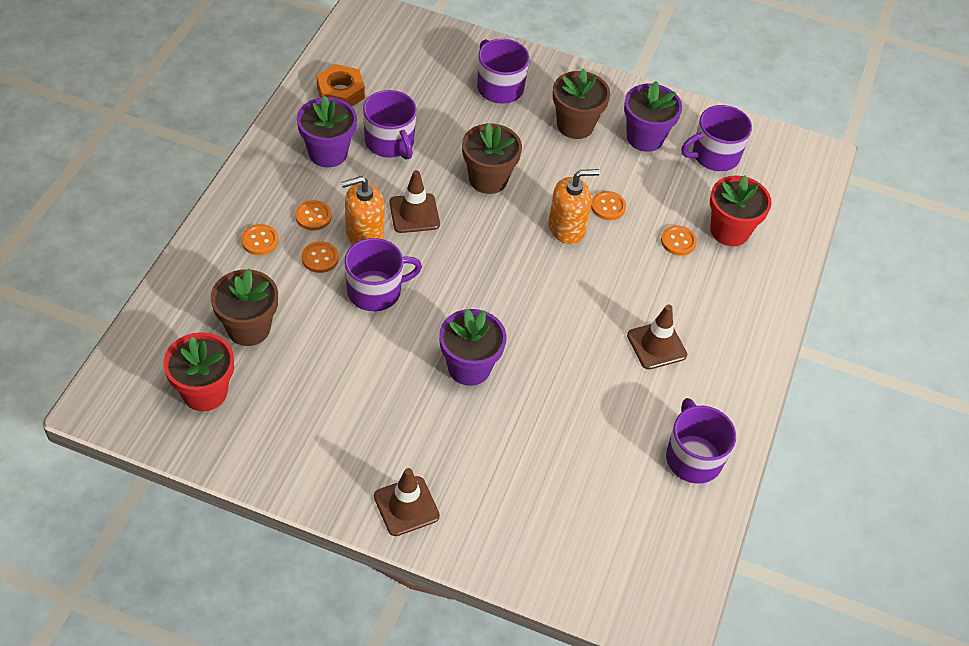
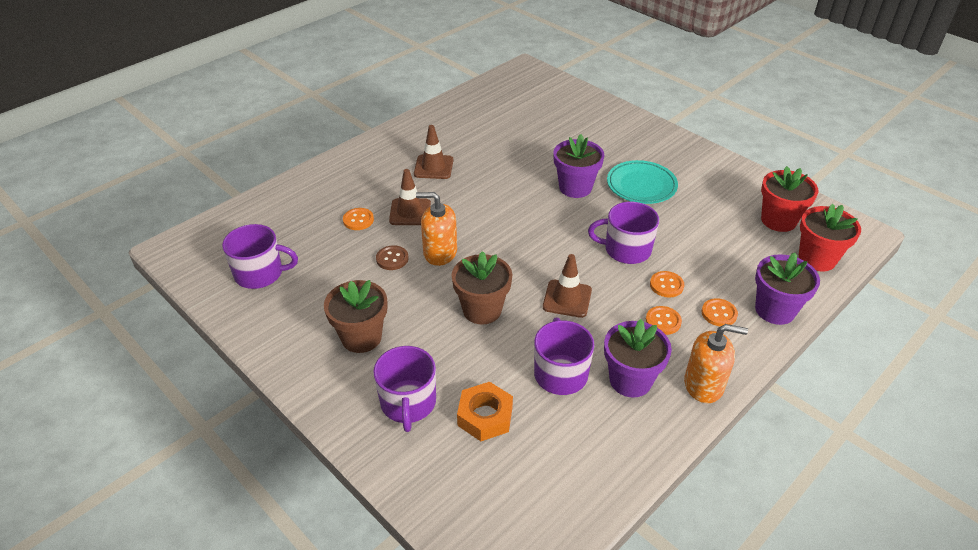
camera: 150 degrees left, 10 degrees down
(248, 328) = (739, 251): brown flower pot -> none
(340, 92) = (592, 451): orange nut -> orange nut (485, 416)
(364, 234) = (620, 294): orange soap dispenser -> orange soap dispenser (704, 385)
(389, 398) = (641, 185): none -> turquoise plate
(406, 506) = (650, 136): brown traffic cone -> brown traffic cone (410, 212)
(608, 207) = (392, 259): orange button -> brown button
(645, 138) = (306, 306): purple flower pot -> purple flower pot (775, 310)
(693, 457) = (459, 115): purple mug -> none
(729, 231) = (311, 216): red flower pot -> red flower pot (817, 259)

